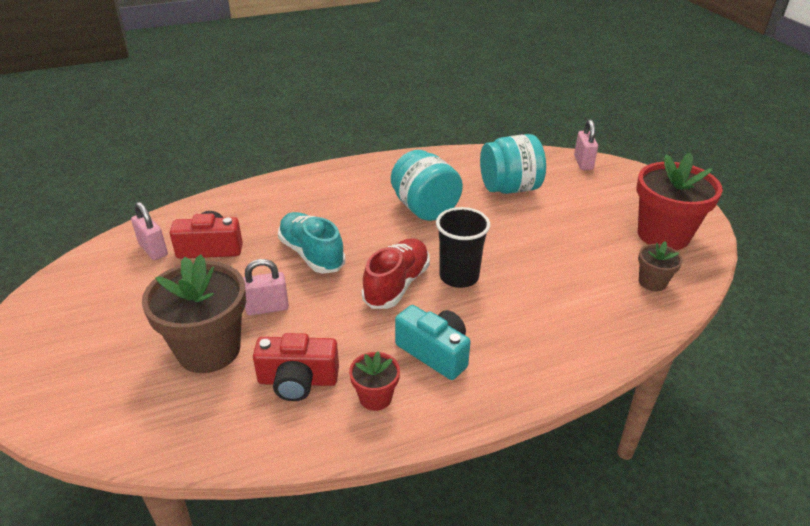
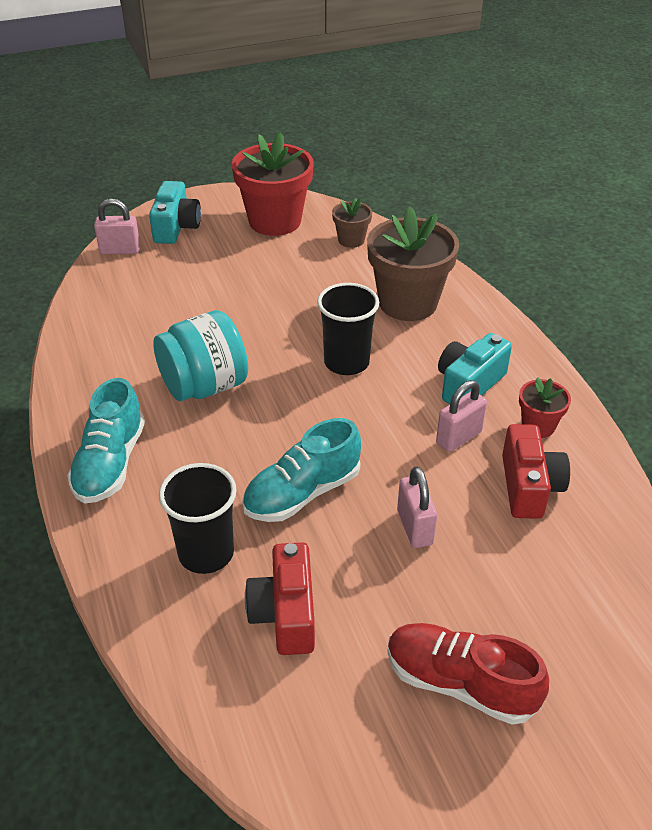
camera: 90 degrees left, 5 degrees up
(153, 250) = (287, 694): pink padlock -> pink padlock (459, 437)
(209, 350) = (497, 575): brown flower pot -> brown flower pot (408, 303)
(267, 217) = (206, 553): none -> black cup
(350, 178) = (110, 463): none -> turquoise shoe
(397, 285) = (363, 411): red shoe -> red shoe (459, 683)
(509, 188) = (168, 312): turquoise jar -> none
(627, 184) = (176, 227): none -> turquoise camera

